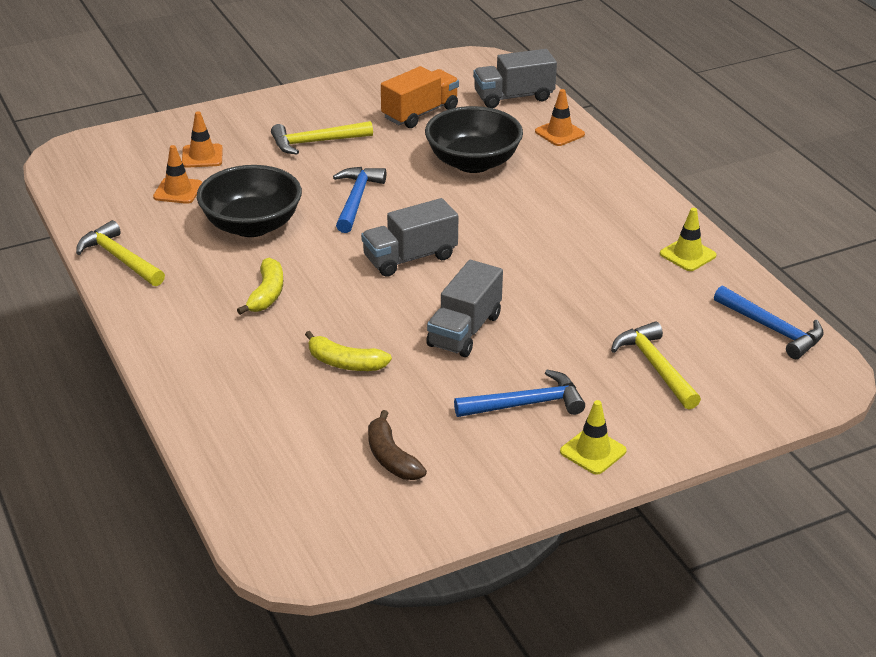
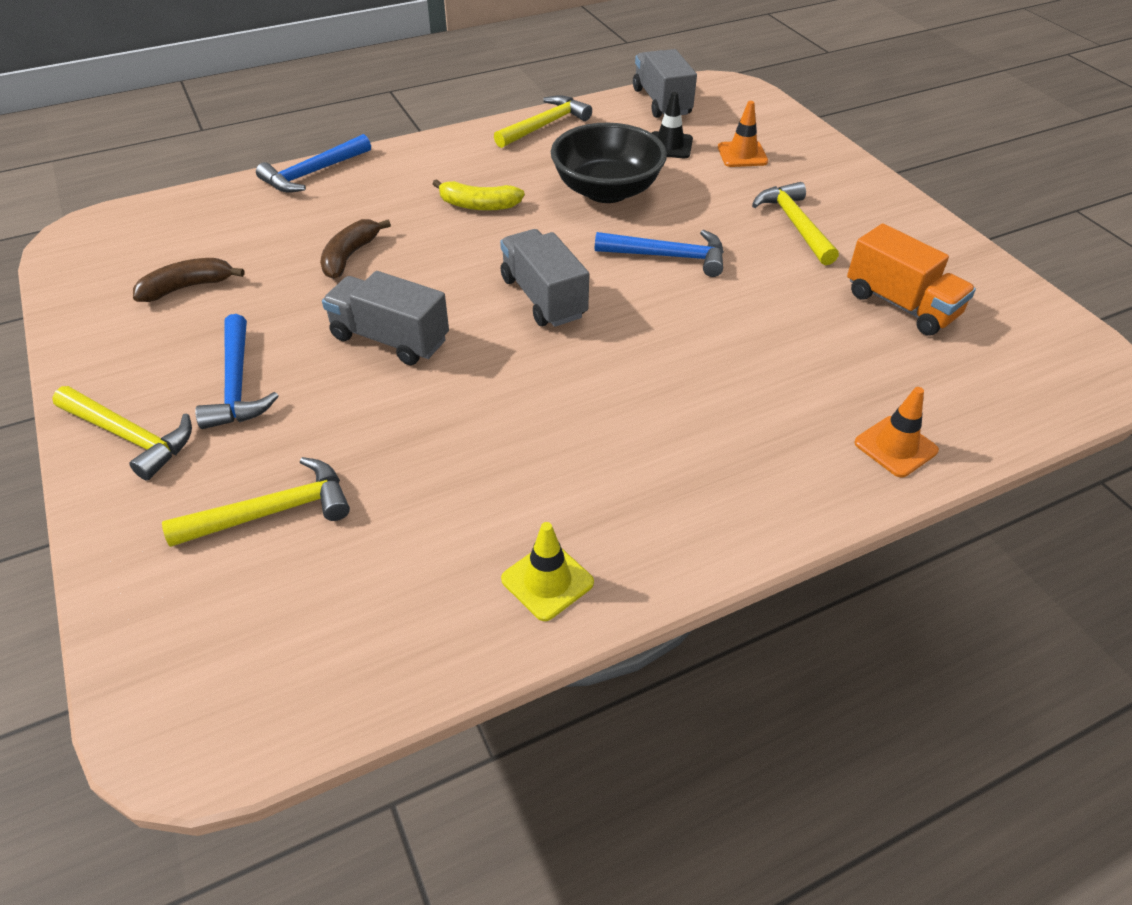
camera: 90 degrees right, 10 degrees up
(178, 191) = (669, 146): orange traffic cone -> black traffic cone
(345, 363) = (350, 256): yellow banana -> brown banana
(473, 162) = (779, 352): black bowl -> none
(513, 97) = (993, 398): grey truck -> grey truck (661, 102)
(593, 451) = (130, 437): yellow traffic cone -> yellow hammer
(772, 329) = (327, 674): blue hammer -> blue hammer (313, 173)

